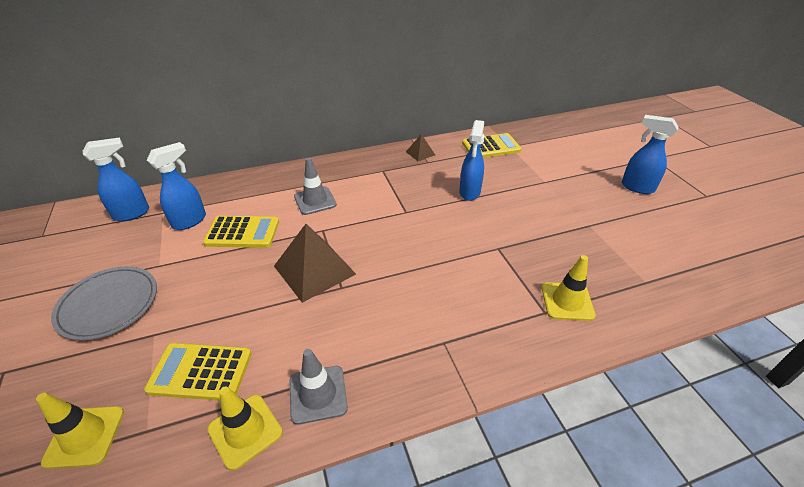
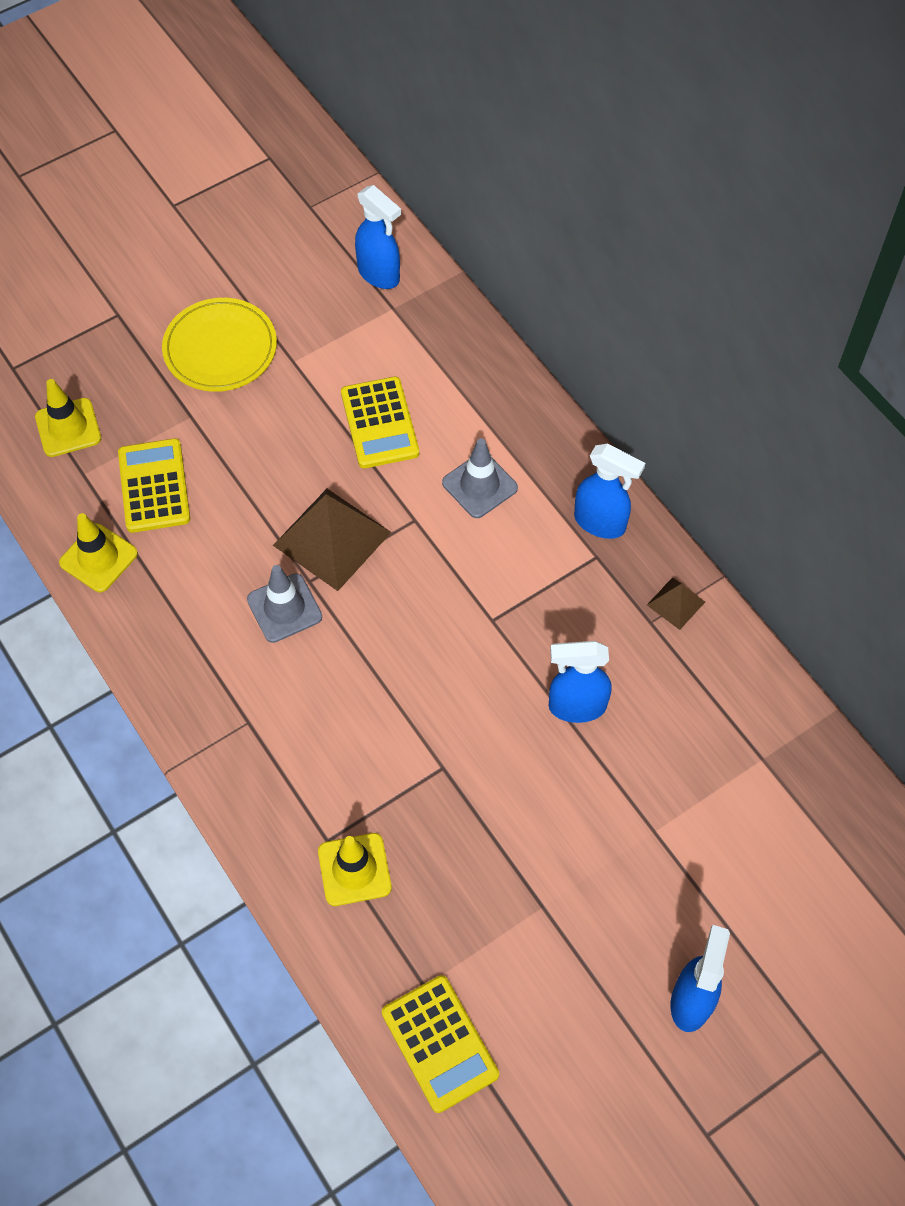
camera: 75 degrees right, 20 degrees up
(109, 304) = (220, 348): grey plate -> yellow plate
(190, 221) = (384, 349): blue spray bottle -> blue spray bottle (600, 523)
(318, 394) = (151, 608): grey traffic cone -> grey traffic cone (284, 608)
(491, 147) = (745, 724): yellow calculator -> yellow calculator (439, 1043)

